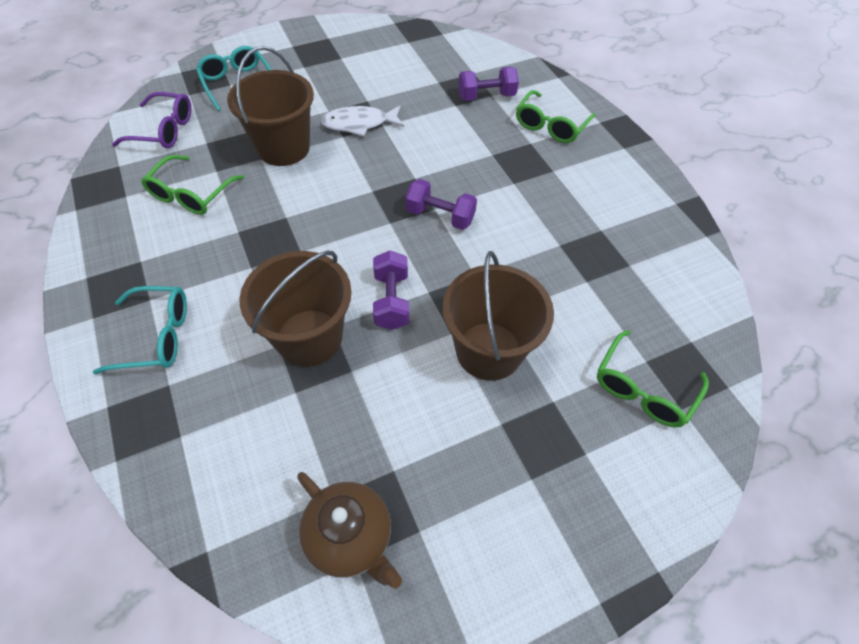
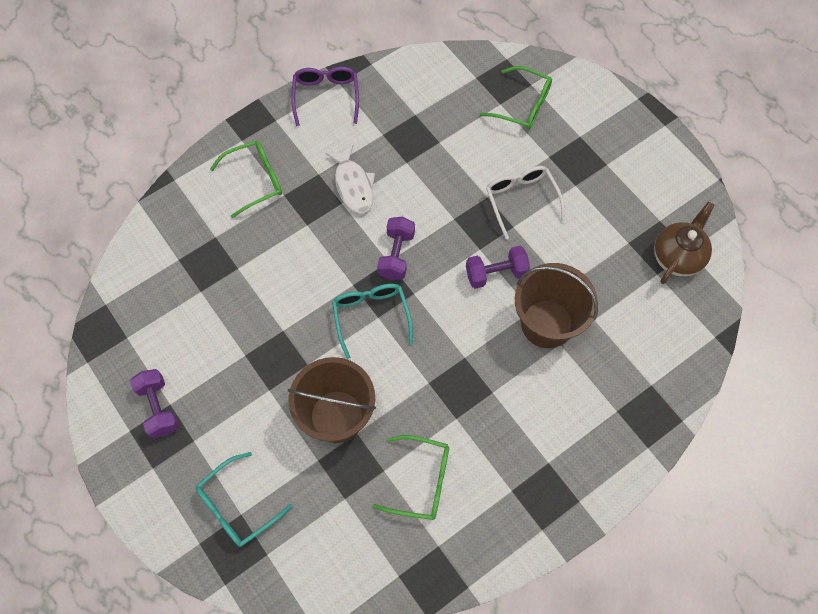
camera: 100 degrees left, 10 degrees up
(157, 336) = (580, 439): turquoise glasses -> turquoise glasses (371, 316)
(164, 130) = (334, 553): purple glasses -> purple glasses (326, 96)
(359, 124) = (285, 353): white fish -> white fish (353, 185)
(486, 96) = (218, 241): purple dumbbell -> purple dumbbell (158, 408)
(488, 351) = (521, 200): brown bucket -> white glasses
(550, 126) = (255, 180): green glasses -> green glasses turned 45 degrees counterclockwise

